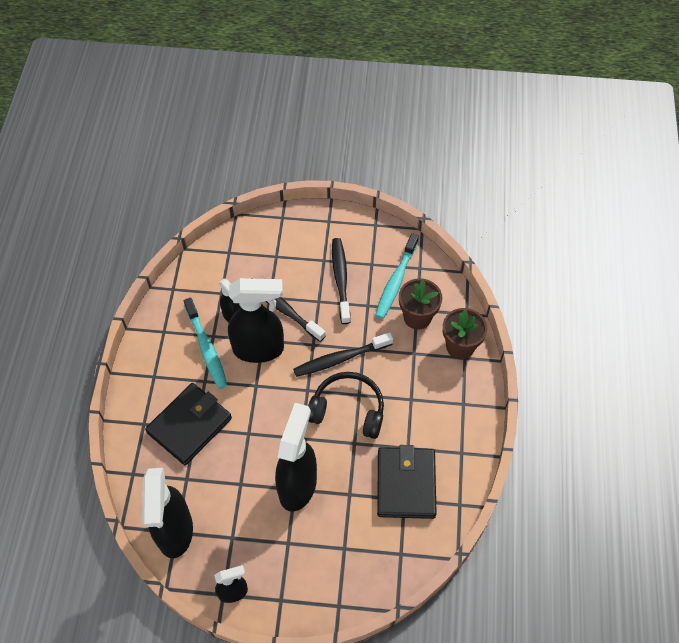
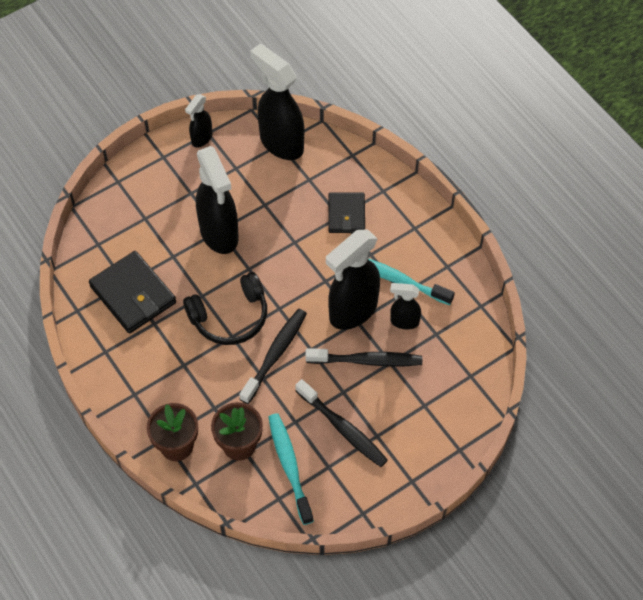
camera: 140 degrees right, 0 degrees up
(189, 425) = (346, 215): black wallet -> black wallet, size x0.65

